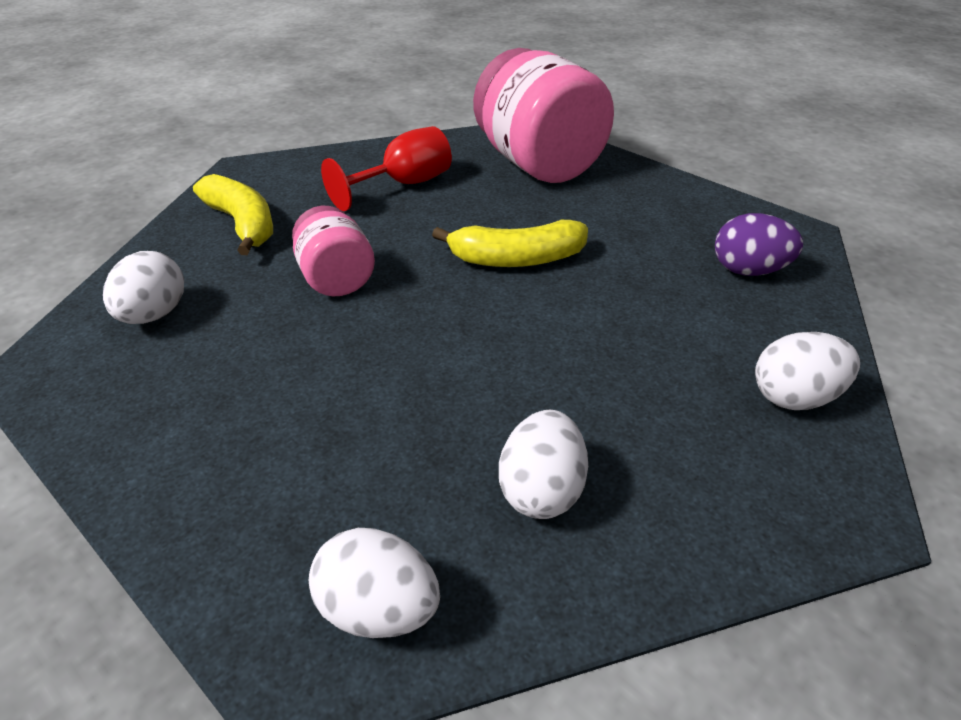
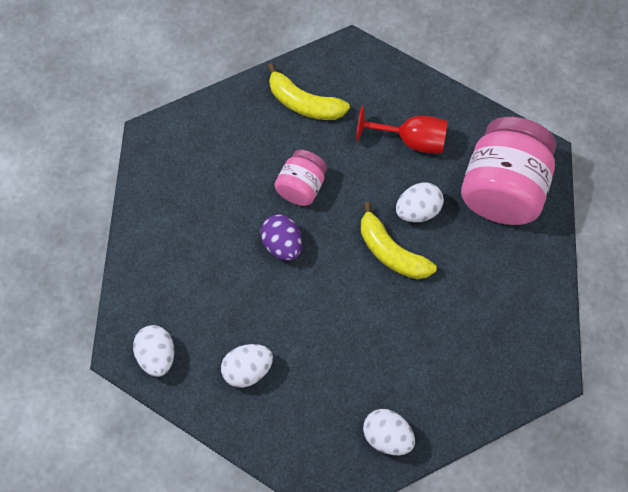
camera: 50 degrees right, 25 degrees up
(154, 315) = (213, 141): white egg -> white egg (418, 211)
(242, 224) = (304, 103): yellow banana -> yellow banana turned 105 degrees clockwise
(749, 271) = (482, 368): purple egg -> purple egg (282, 245)

